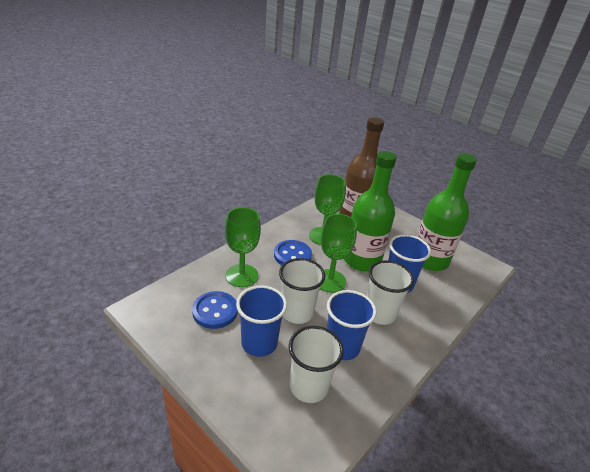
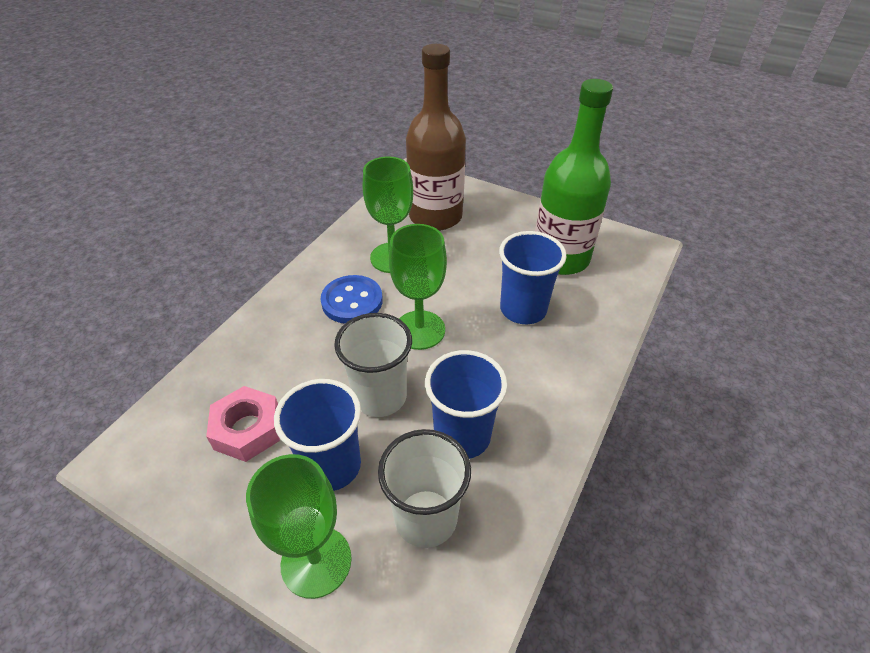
camera: 10 degrees left, 10 degrees up
(215, 311) = (247, 429): blue button -> pink nut
(242, 275) = (278, 356): green goblet -> green goblet (316, 561)
(362, 260) = (460, 283): green bottle -> none
(379, 313) = (506, 365): white cup -> none

